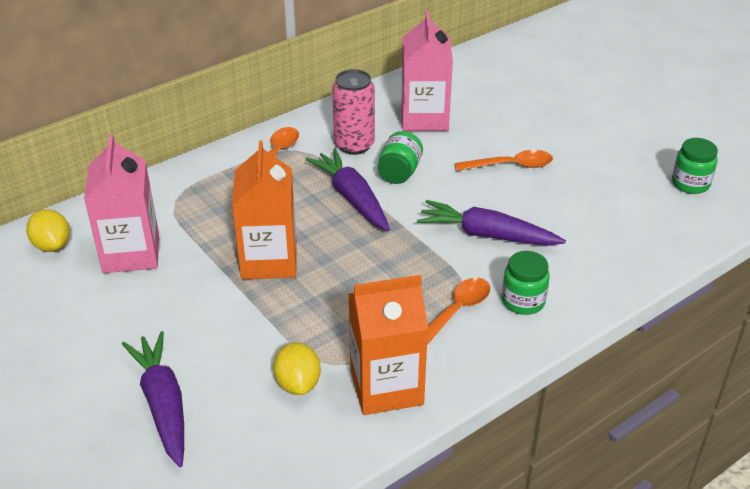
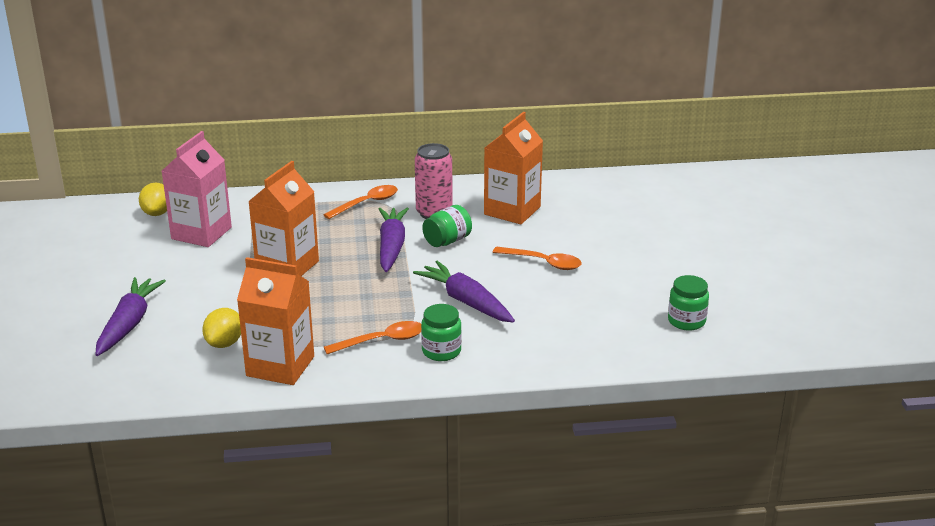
camera: 30 degrees right, 10 degrees down
(424, 118) = (512, 211): pink carton -> orange carton

